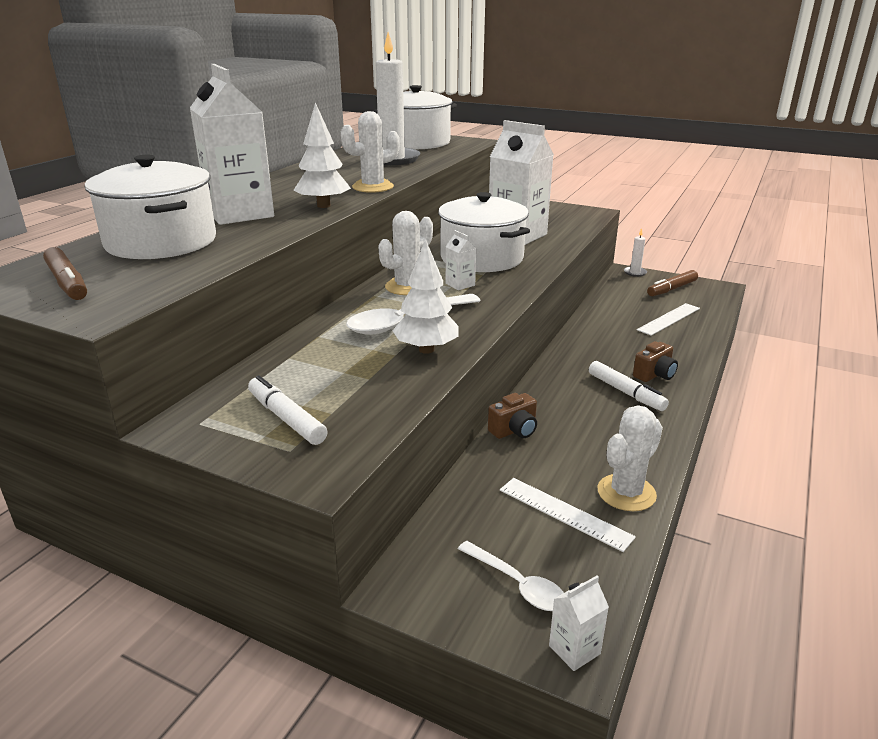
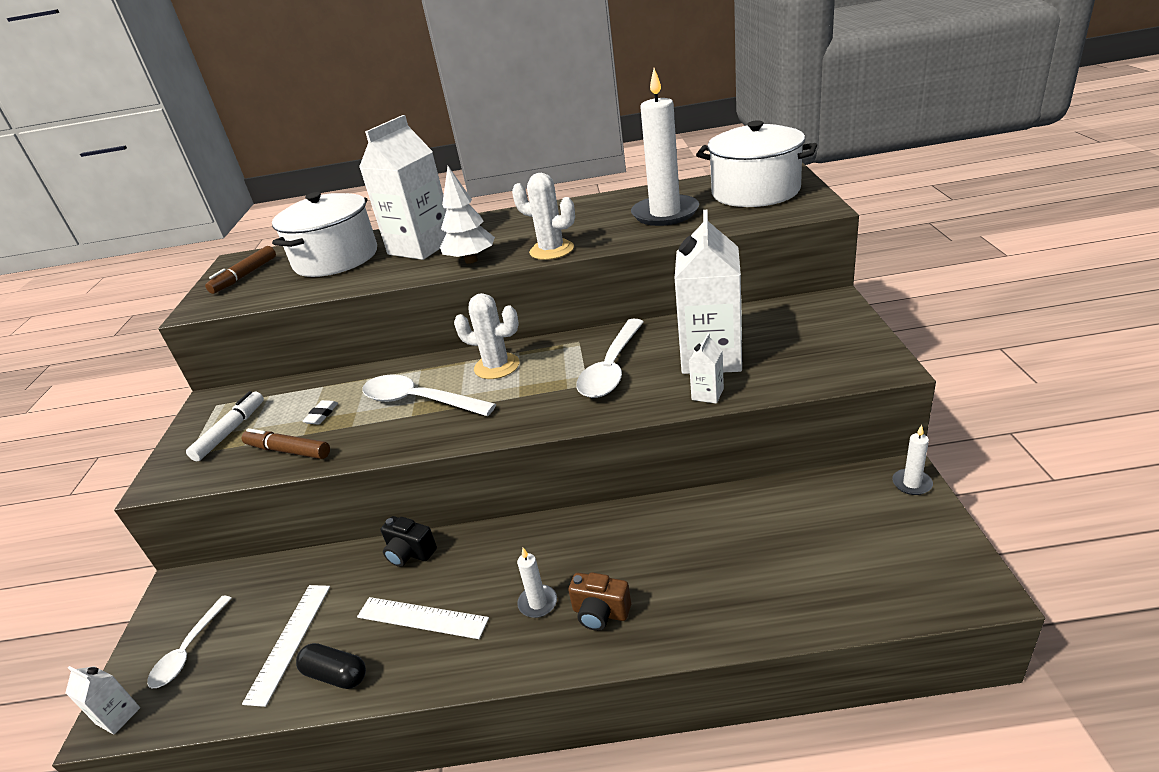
camera: 65 degrees right, 5 degrees up
(348, 365) = (322, 415): none -> white eraser
(426, 349) = (368, 436): white tree -> none
(460, 284) = (527, 388): white carton -> white carton (707, 394)
(481, 258) = (612, 368): white pot -> white spoon
(514, 430) = (410, 553): brown camera -> black camera
(625, 392) = (538, 603): white marker -> white candle
(626, 493) = (336, 674): white cactus -> black capsule
(669, 319) = (783, 572): white ruler -> white ruler (422, 618)
(671, 289) = (898, 539): brown marker -> brown marker (288, 451)

